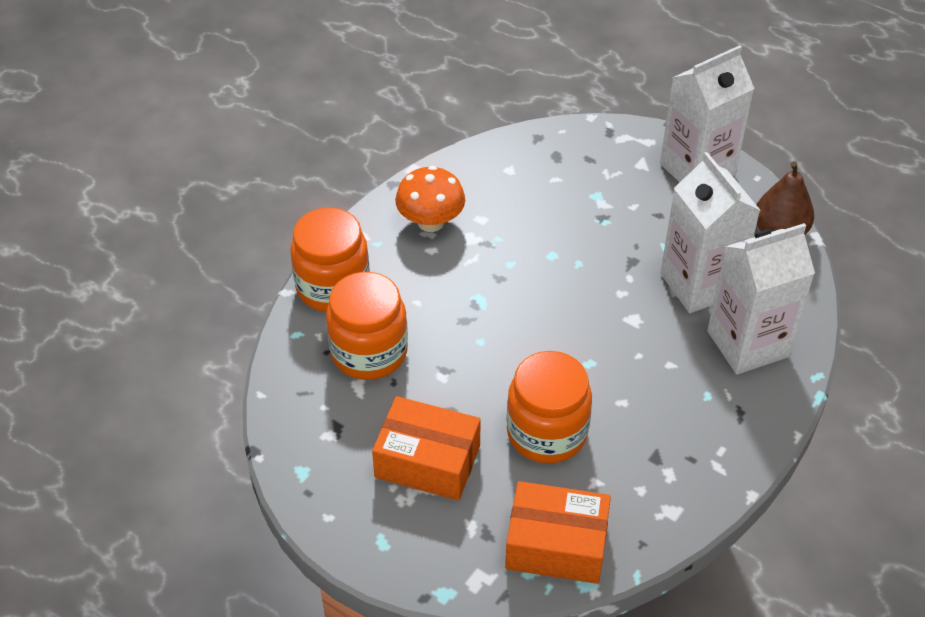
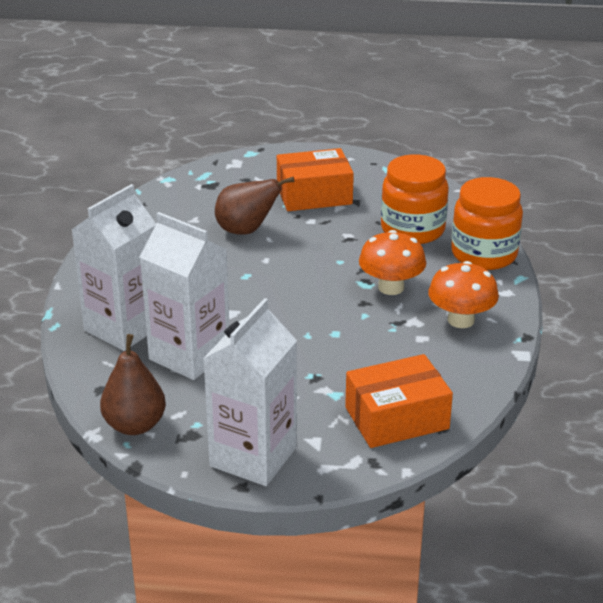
camera: 150 degrees right, 15 degrees down
(459, 284) = (391, 287): none -> orange mushroom
(547, 433) = (246, 230): orange jar -> brown pear
(556, 545) = (198, 187): orange box -> orange box (396, 418)

